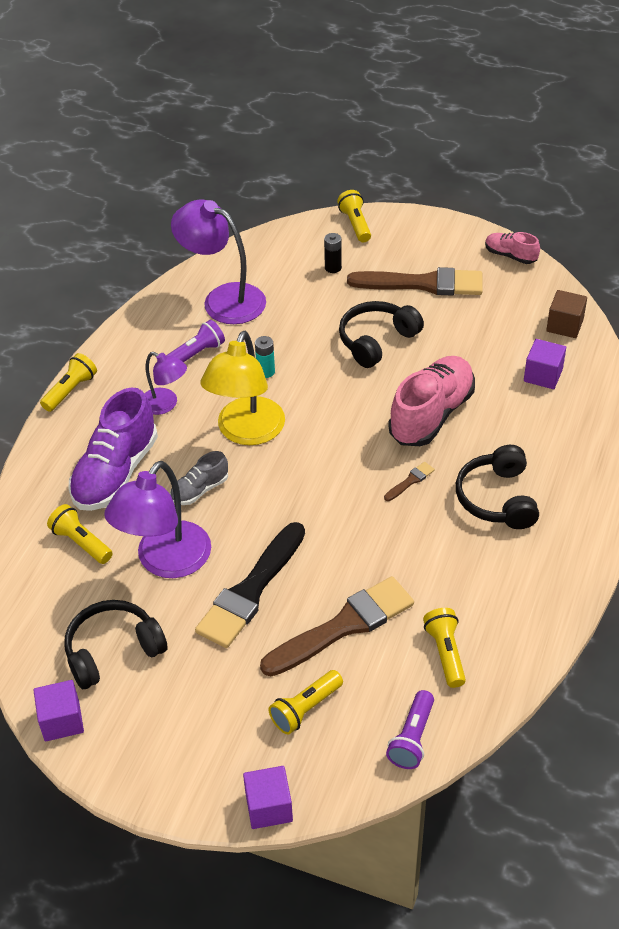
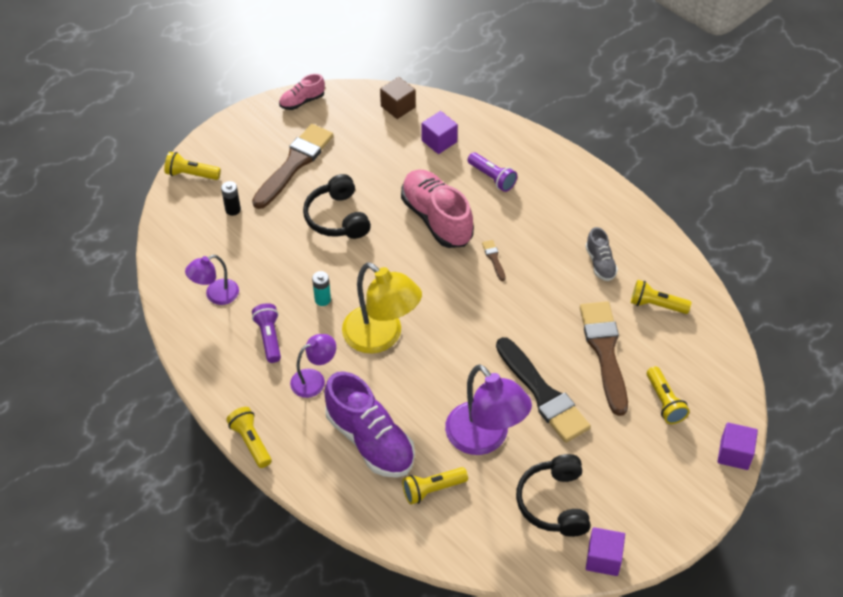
camera: 65 degrees left, 5 degrees up
(199, 490) = (424, 390): grey shoe -> grey shoe (600, 263)
(223, 299) = (216, 295): purple lamp -> purple lamp, size x0.57
(412, 738) = (715, 352): purple flashlight -> purple flashlight (492, 178)
(497, 498) = (539, 218): black headphones -> none

